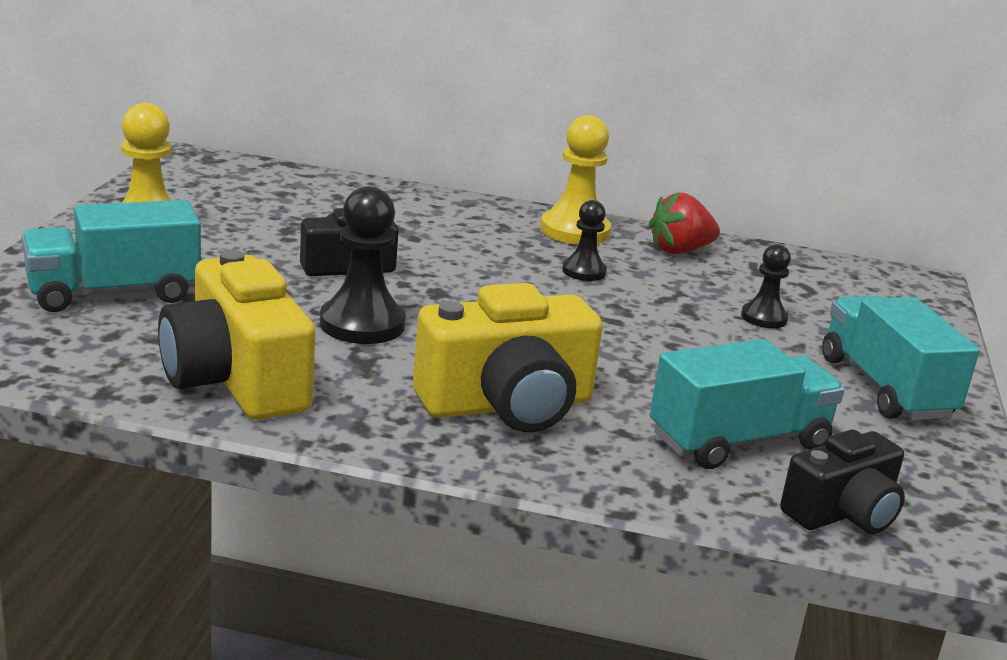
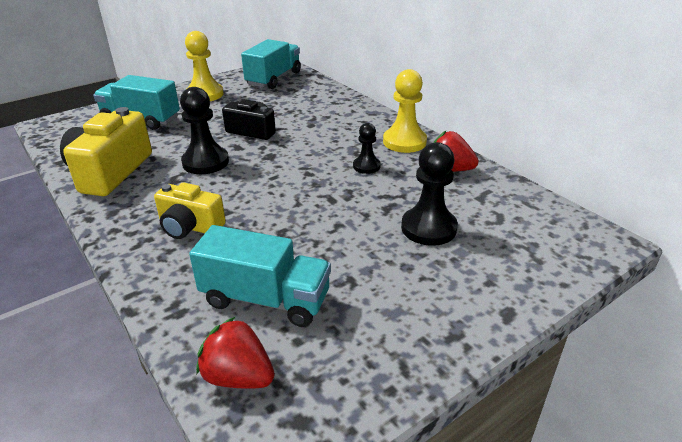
camera: 45 degrees right, 10 degrees up
(507, 405) = (190, 227): yellow camera -> yellow camera, size x0.63
(764, 318) = (428, 228): black pawn -> black pawn, size x1.69
(842, 513) = (238, 376): black camera -> red strawberry
(885, 388) = (428, 307): turquoise truck -> turquoise truck (274, 79)

